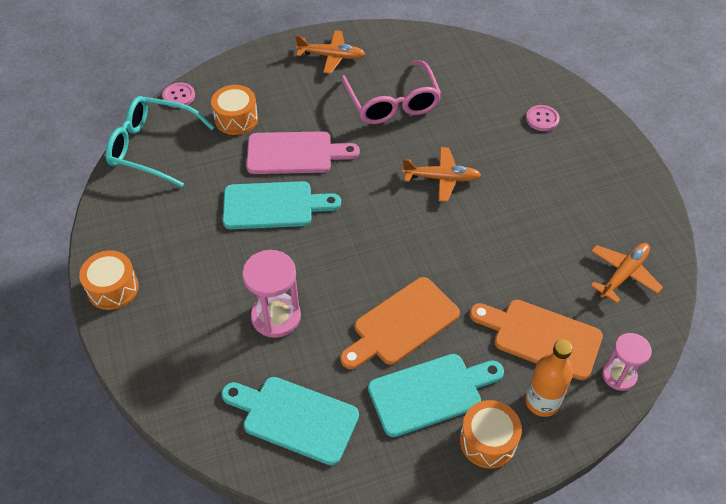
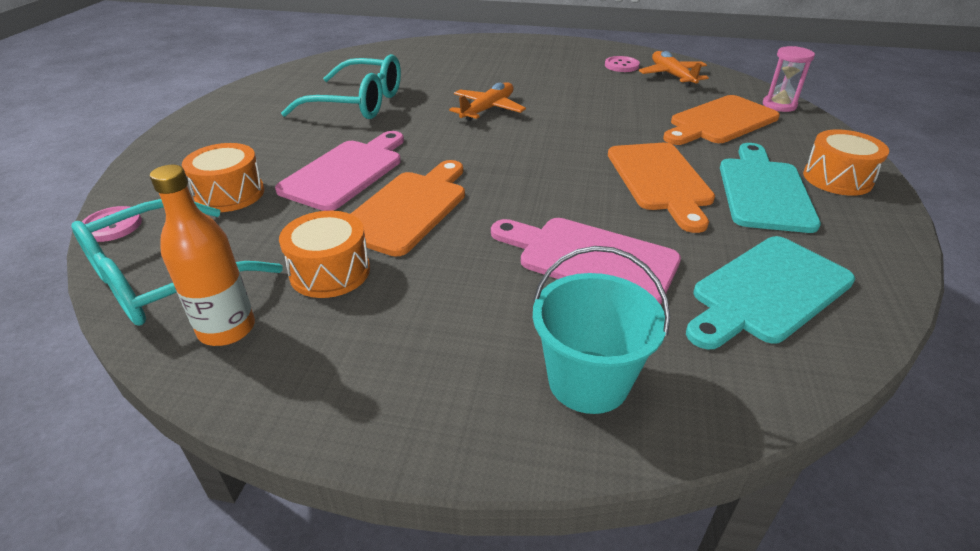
camera: 60 degrees left, 15 degrees down
(113, 288) = (397, 414): orange drum -> orange drum (330, 272)
(170, 353) = (588, 381): none -> turquoise bucket
(273, 206) = (408, 209): turquoise cutting board -> orange cutting board
(276, 316) = (590, 258): pink hourglass -> pink cutting board
(331, 56) = (241, 113): orange plane -> none
(392, 103) = (358, 103): pink glasses -> turquoise glasses
(542, 119) = (473, 56): pink button -> pink button (621, 66)
(542, 402) = (796, 141): orange bottle -> orange bottle (227, 329)

